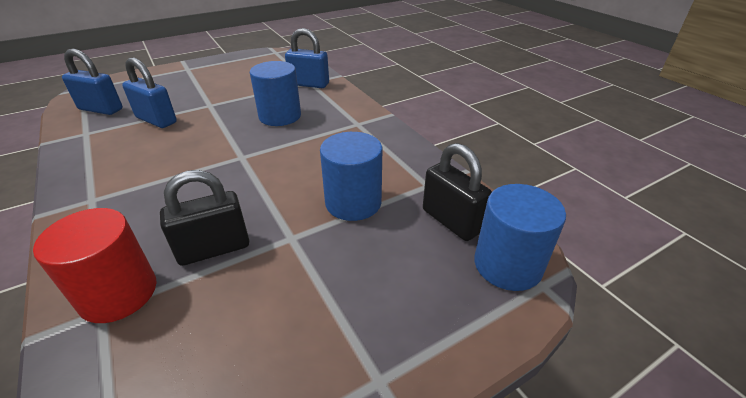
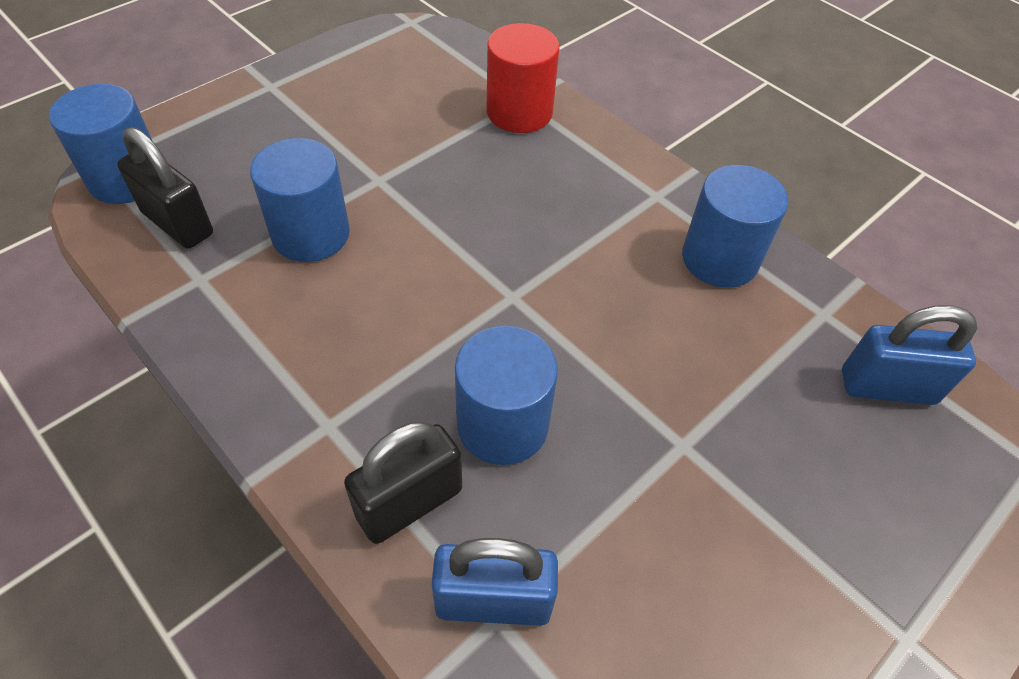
camera: 165 degrees right, 15 degrees up
(103, 160) = (720, 259): none -> blue cylinder
(156, 120) = (740, 369): blue padlock -> none
(214, 249) = (458, 158): black padlock -> black padlock (409, 503)

